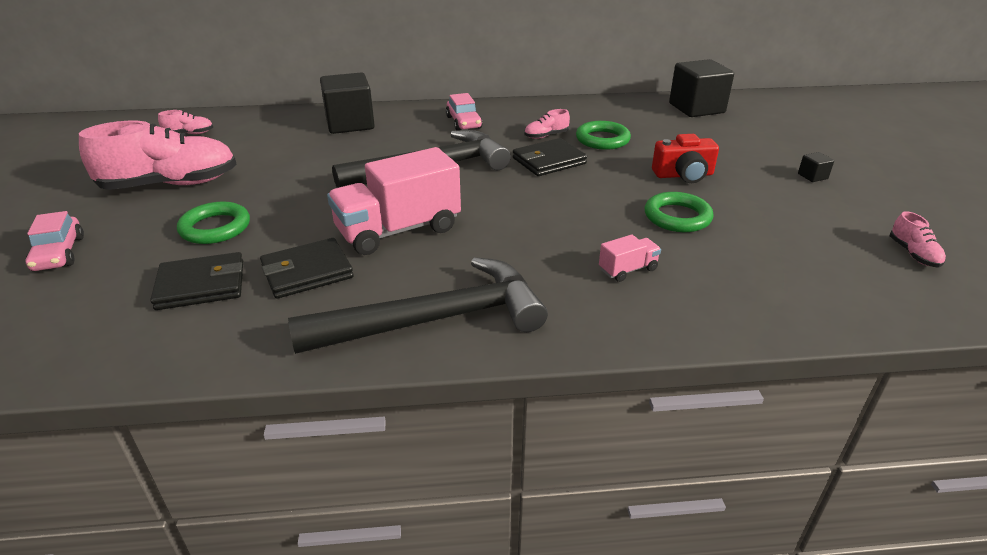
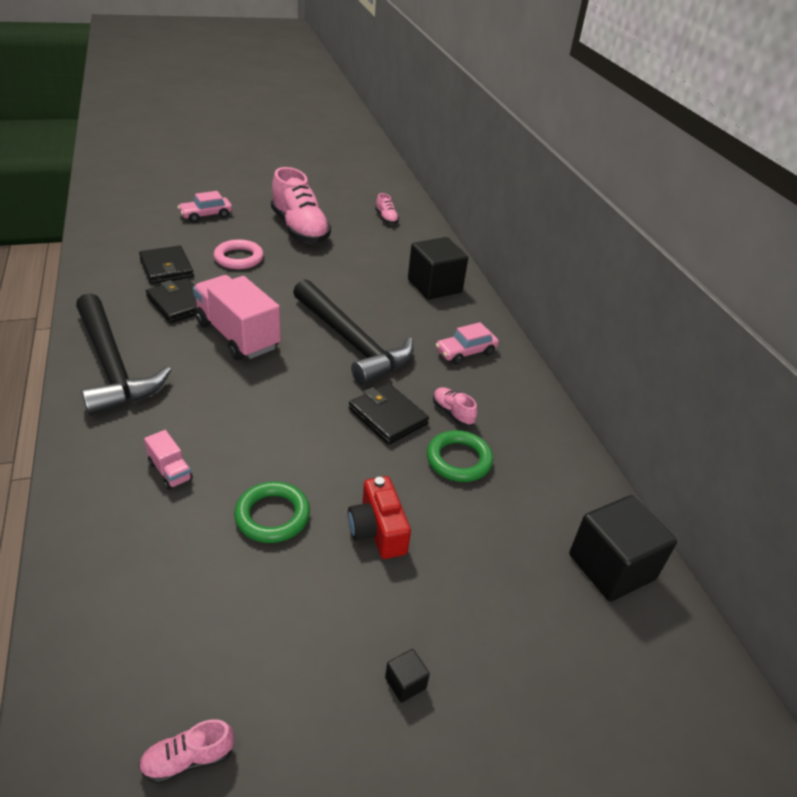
camera: 75 degrees right, 5 degrees up
(215, 228) = (239, 258): green ring -> pink ring

